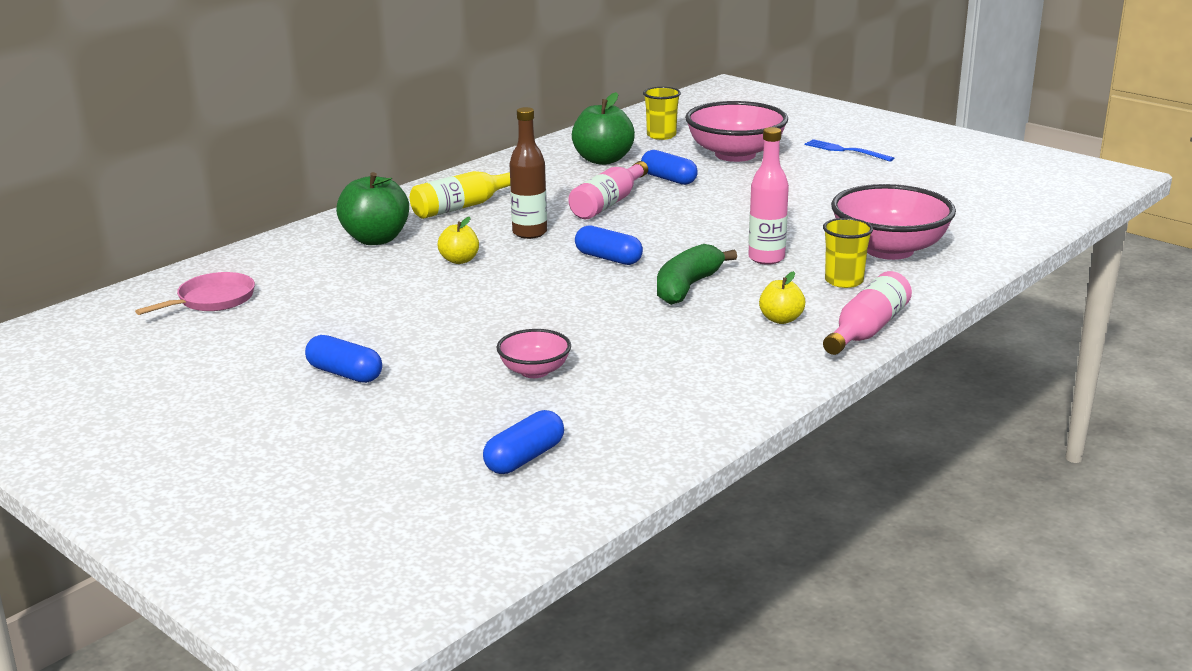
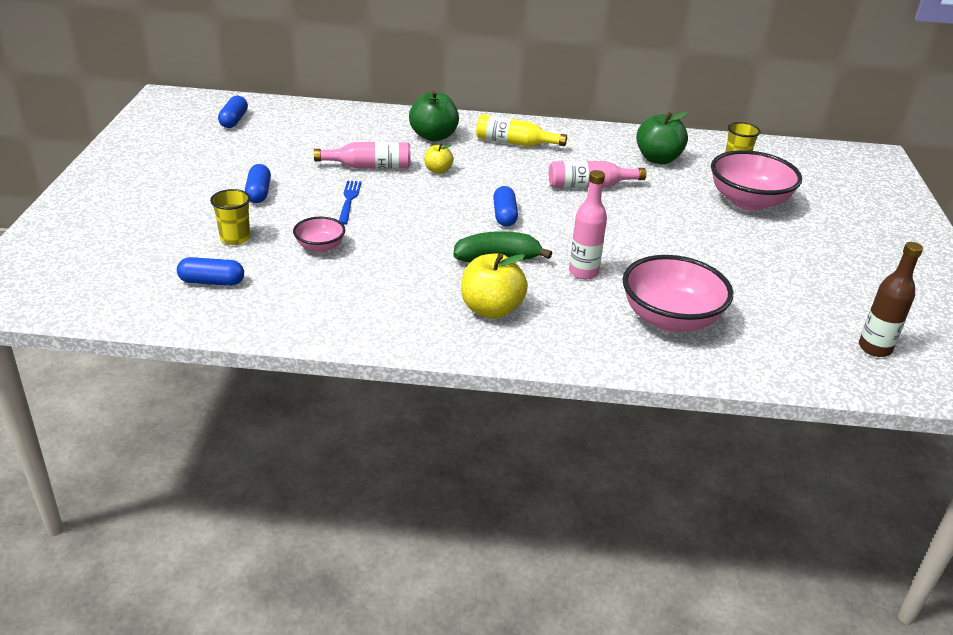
camera: 50 degrees right, 10 degrees up
(212, 300) = (304, 125): pink pan -> none
(529, 233) = (506, 177): brown bottle -> brown bottle (874, 348)
(668, 179) = (663, 192): blue capsule -> blue capsule (234, 120)
(781, 319) = (491, 309): yellow apple -> yellow apple, size x1.80
(844, 150) = (834, 242): blue fork -> blue fork (349, 200)
(844, 281) = (587, 316): yellow cup -> yellow cup (235, 238)
(867, 330) = (517, 350): pink bottle -> pink bottle (369, 166)

